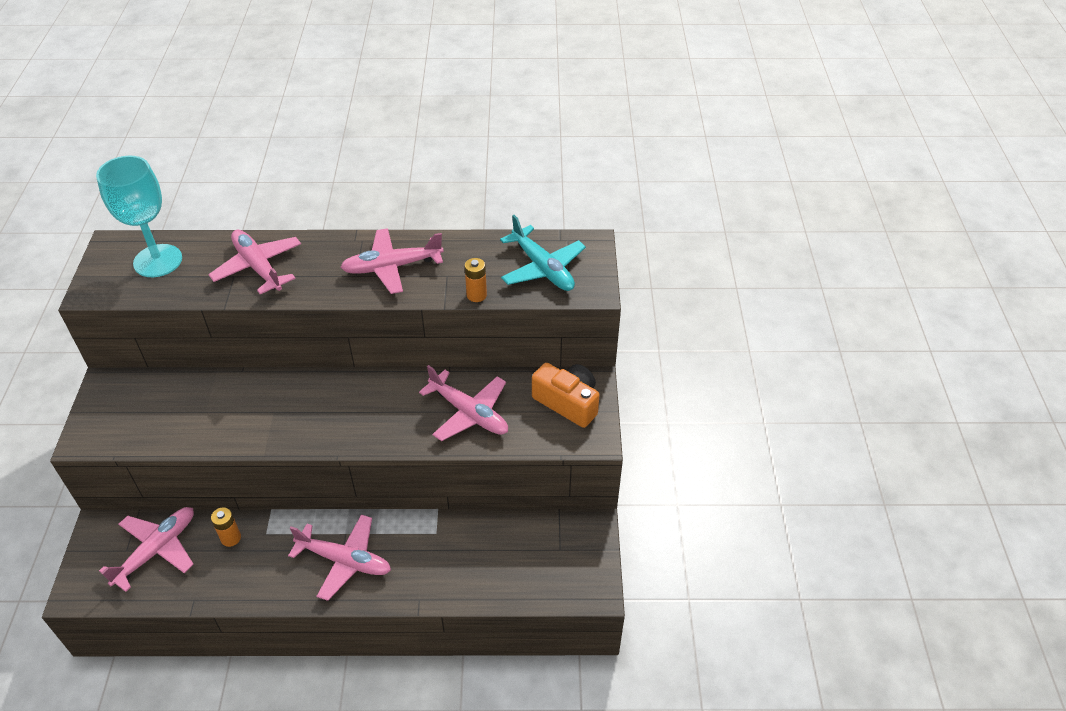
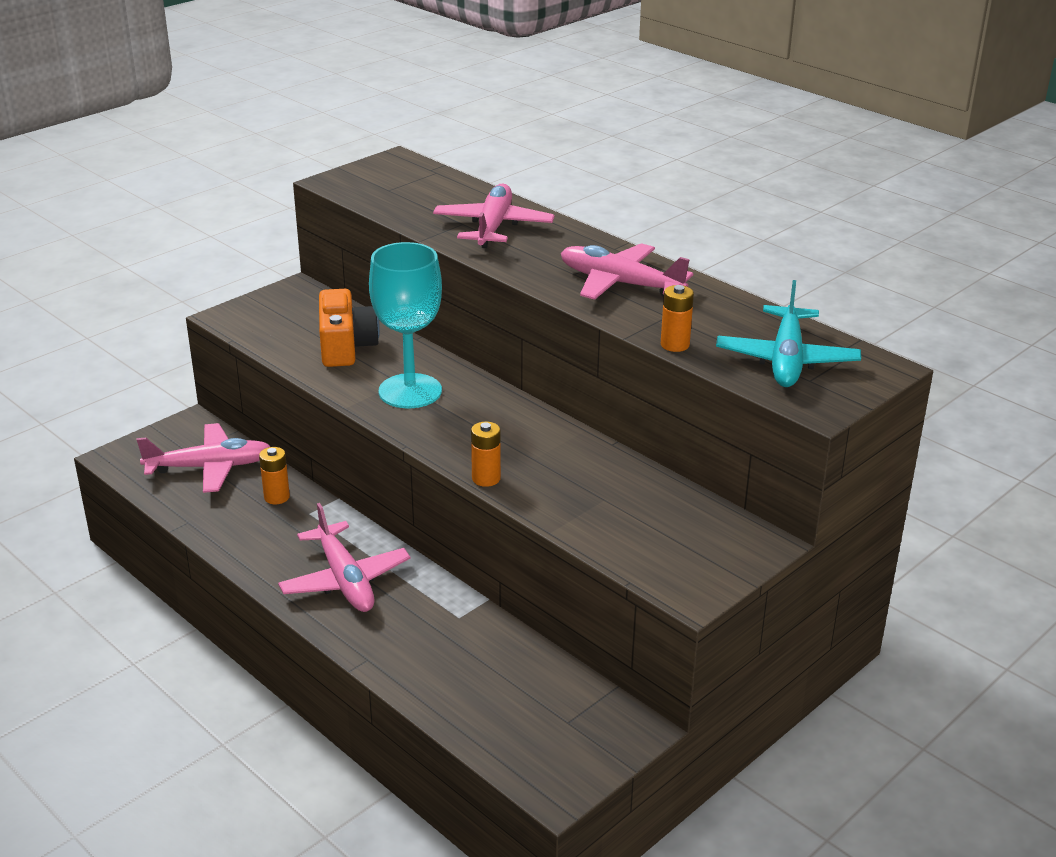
camera: 45 degrees right, 15 degrees down
(158, 261) = (416, 185): turquoise goblet -> turquoise goblet (410, 391)
(411, 444) = (486, 478): none -> orange battery
(469, 413) = (581, 488): pink plane -> none
(568, 402) = (706, 543): orange camera -> orange camera (346, 346)

